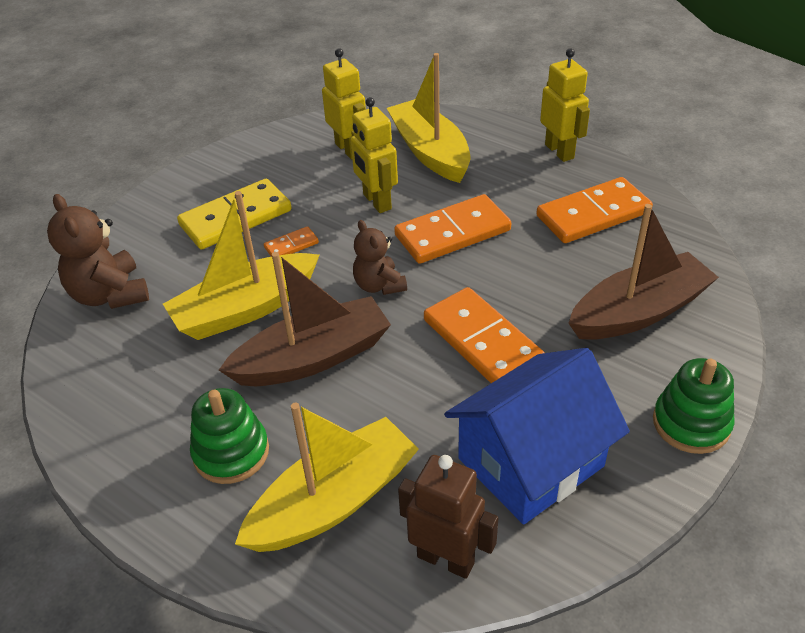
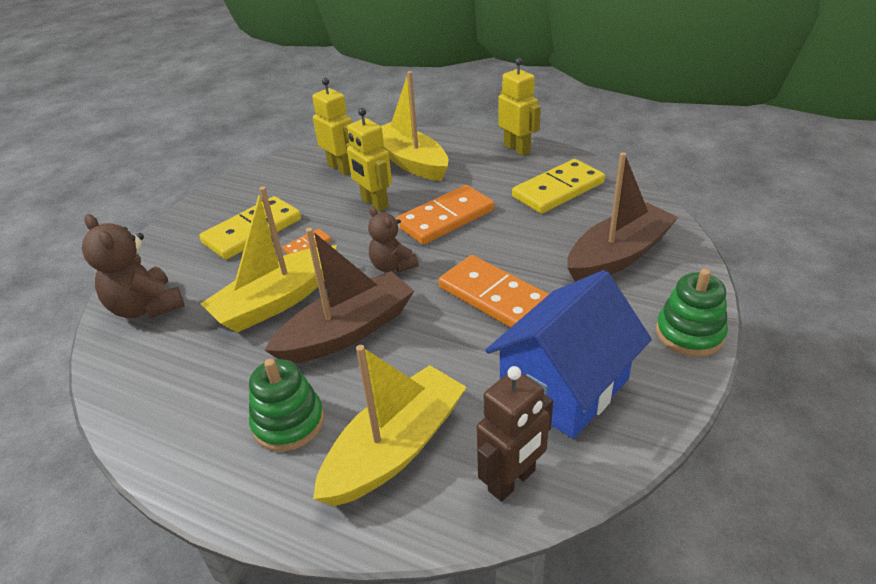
camera: 10 degrees left, 5 degrees down
(446, 559) = (512, 481): brown robot -> brown robot turned 120 degrees clockwise
(593, 214) = (558, 190): orange domino -> yellow domino

